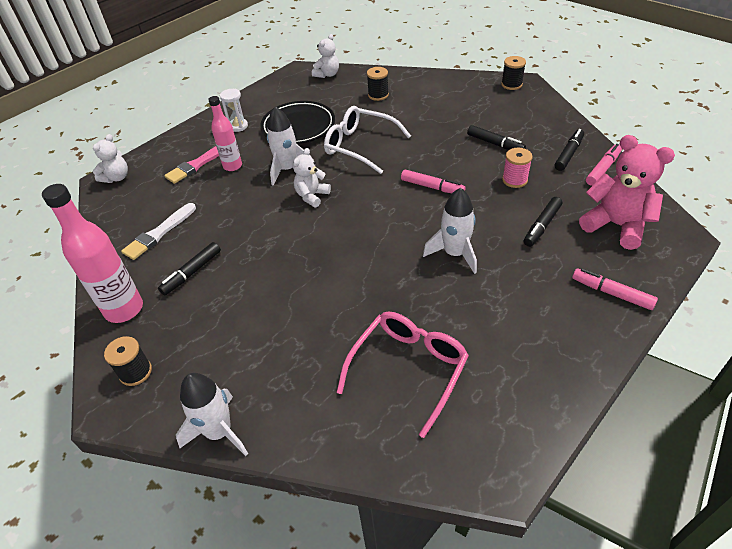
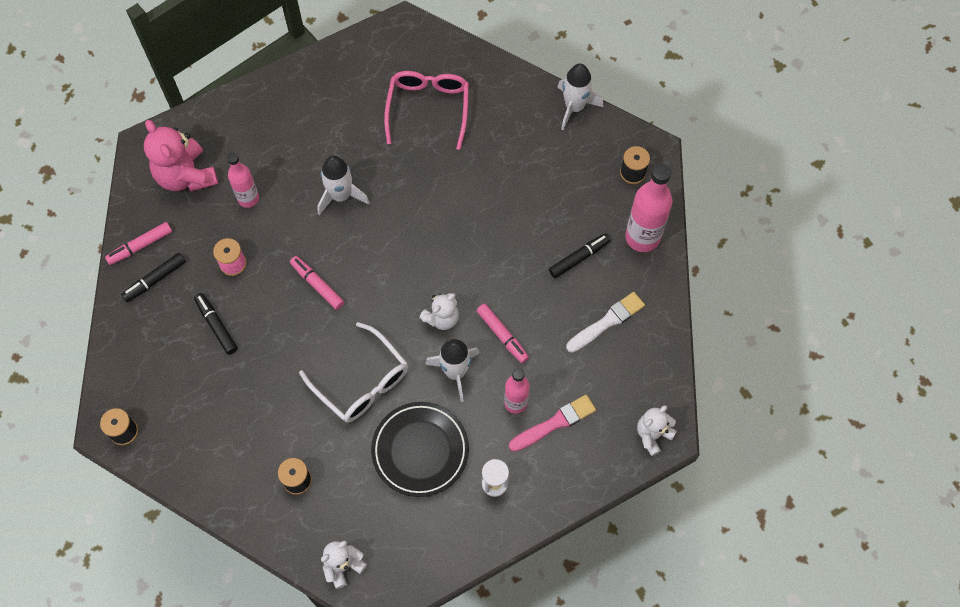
camera: 165 degrees left, 20 degrees up
(408, 369) = (428, 108): pink glasses -> pink glasses turned 135 degrees clockwise
(541, 226) = (248, 198): black marker -> pink bottle
(611, 293) = (243, 116): pink marker -> pink marker (502, 335)

